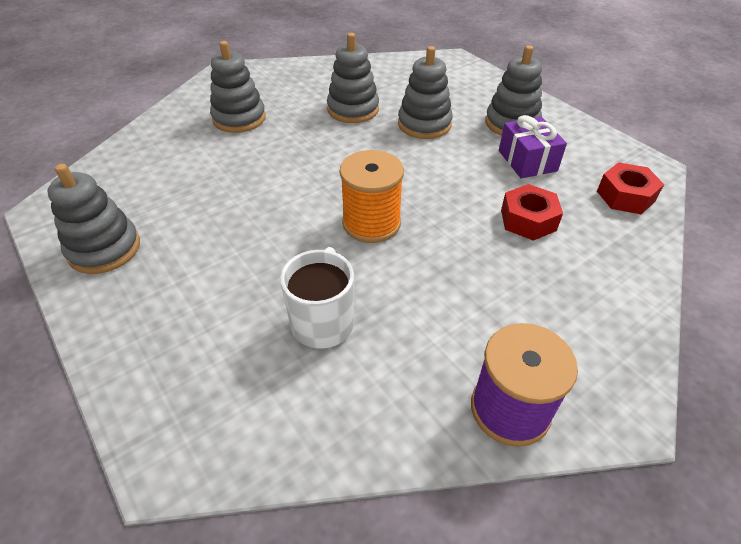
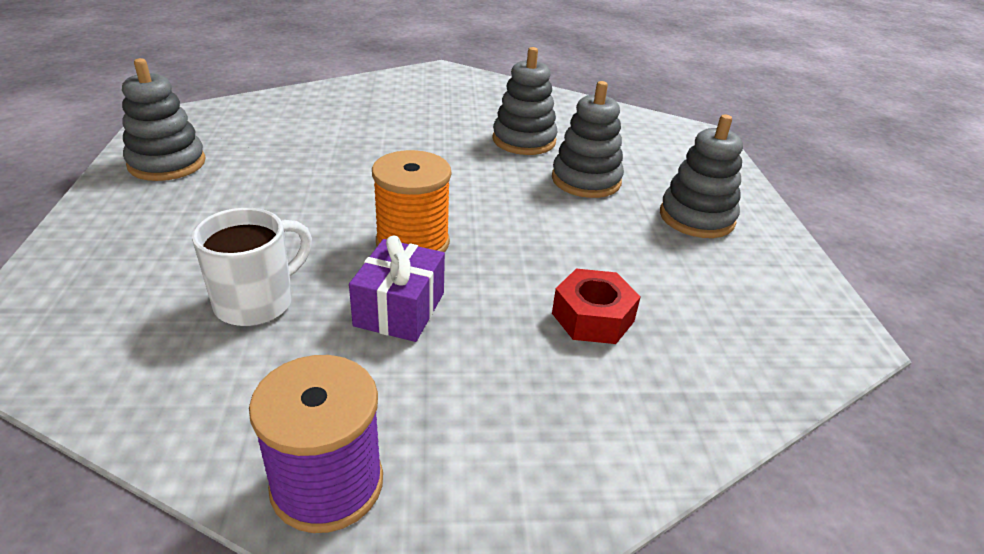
camera: 30 degrees right, 10 degrees down
(239, 118) = (403, 110): grey stacking toy -> none
(527, 161) = (669, 260): purple gift -> purple gift (399, 309)
(625, 196) = (762, 352): red nut -> none

